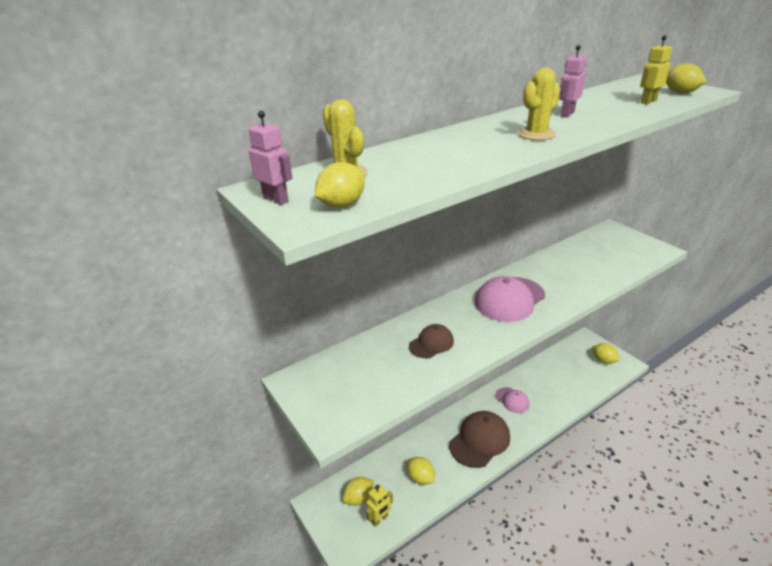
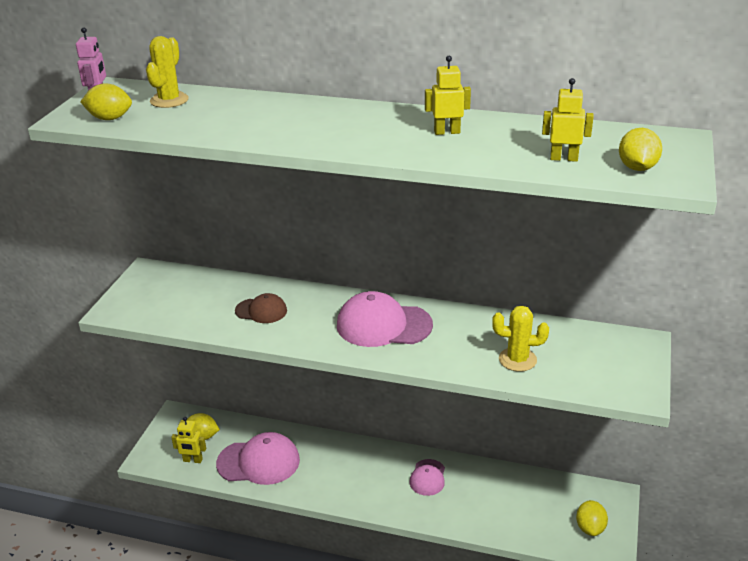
camera: 50 degrees right, 0 degrees up
(420, 478) = (258, 462): yellow lemon -> pink cap
(480, 440) = (343, 479): brown cap -> none
(536, 134) = (357, 135): yellow cactus -> yellow cactus (517, 359)
(567, 114) = (447, 132): pink robot -> yellow robot

